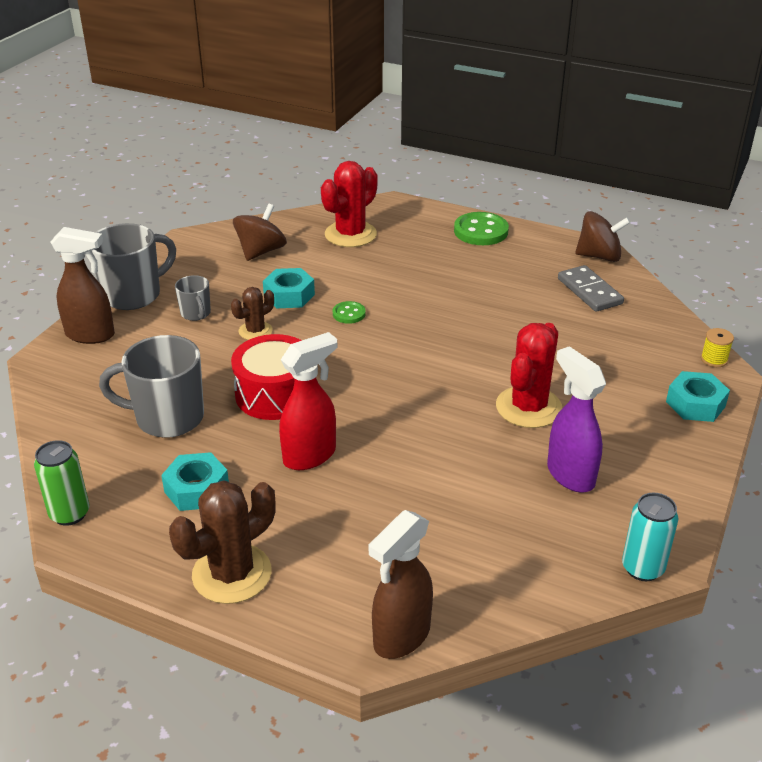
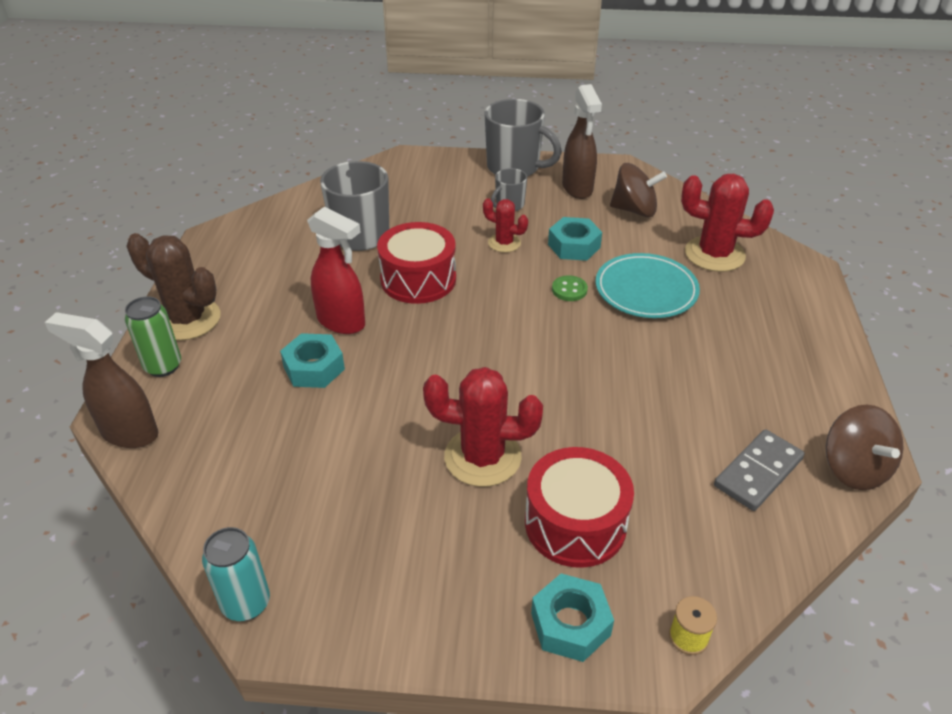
camera: 70 degrees right, 5 degrees up
(69, 514) = (235, 226): green can -> green can (163, 366)
(91, 335) = (447, 167): brown spray bottle -> brown spray bottle (577, 188)
(197, 489) = (279, 274): turquoise nut -> turquoise nut (314, 368)
(255, 331) = (504, 243): brown cactus -> red cactus
(374, 278) = (646, 290): none -> turquoise plate
(481, 231) = (812, 347): green button -> none
(570, 475) = (380, 513): purple spray bottle -> none
(610, 379) = (575, 523): none -> red drum

